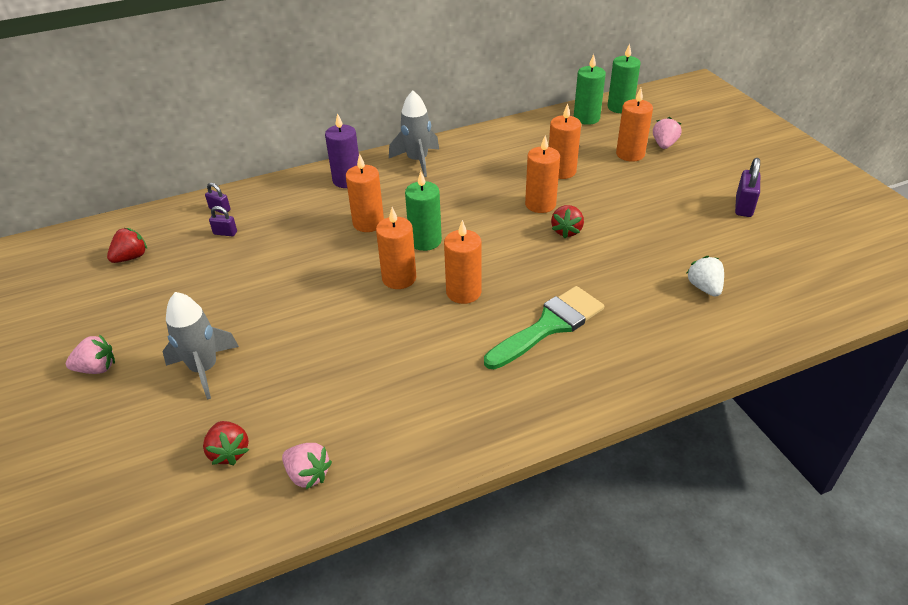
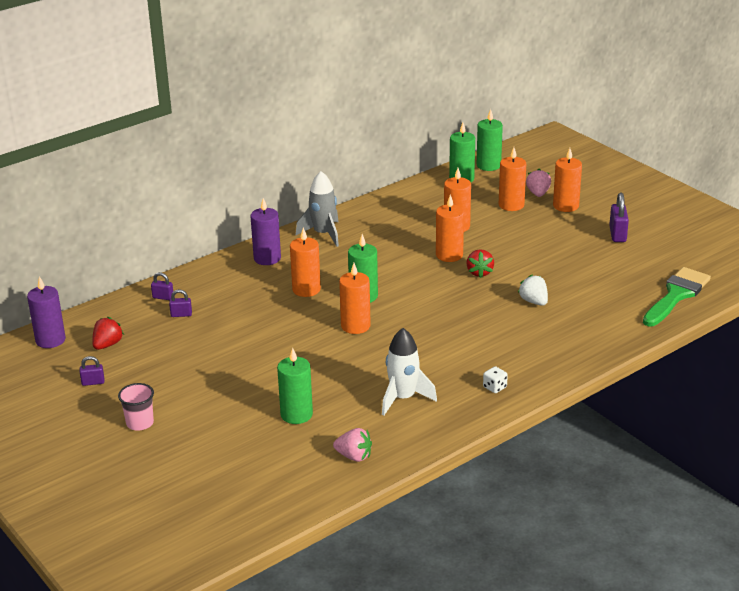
camera: 15 degrees left, 10 degrees down
(81, 242) = (50, 340): none -> purple candle
(86, 303) = (93, 382): none -> purple padlock
(97, 368) = (140, 423): pink strawberry -> pink cup
(204, 369) = (231, 409): grey rocket -> none
(229, 452) = (286, 454): red strawberry -> none
(273, 392) = (296, 414): none -> green candle
(408, 393) = (403, 398): none -> white rocket
(463, 292) = (414, 328): orange candle -> orange candle (565, 206)
(528, 398) = (494, 387): none -> white dice
(549, 325) = (492, 340): green brush -> green brush (676, 295)
(704, 288) = (602, 297): white strawberry -> white strawberry (534, 301)

